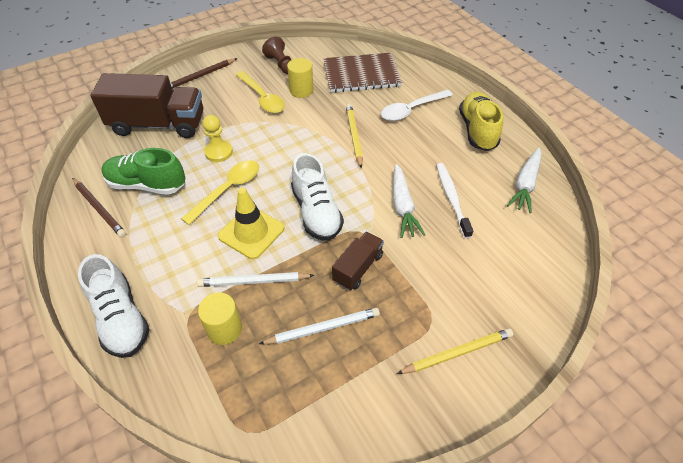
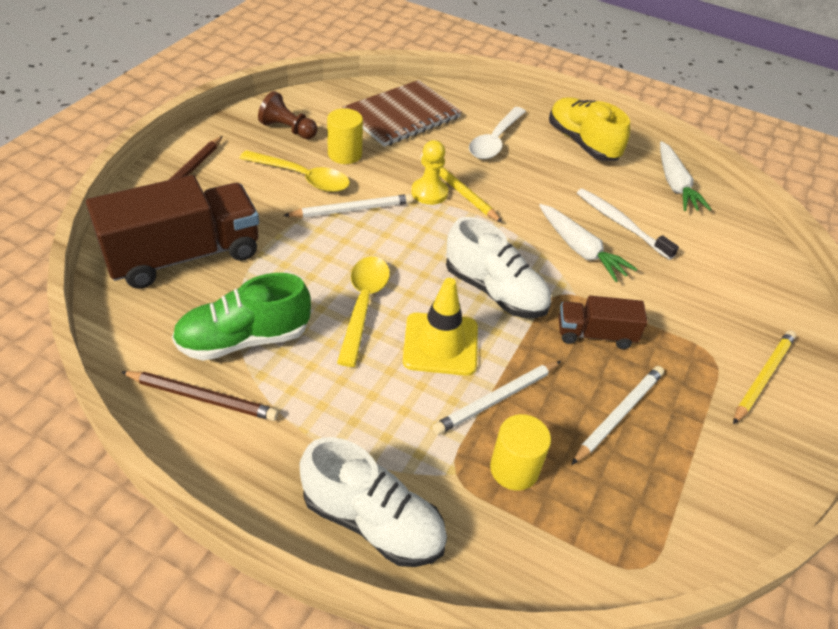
camera: 35 degrees left, 5 degrees down
(218, 152) = (306, 263): yellow pawn -> yellow pawn (429, 193)
(274, 128) = (352, 210): none -> white pencil
(358, 268) = (595, 334): brown truck -> brown truck turned 90 degrees counterclockwise

